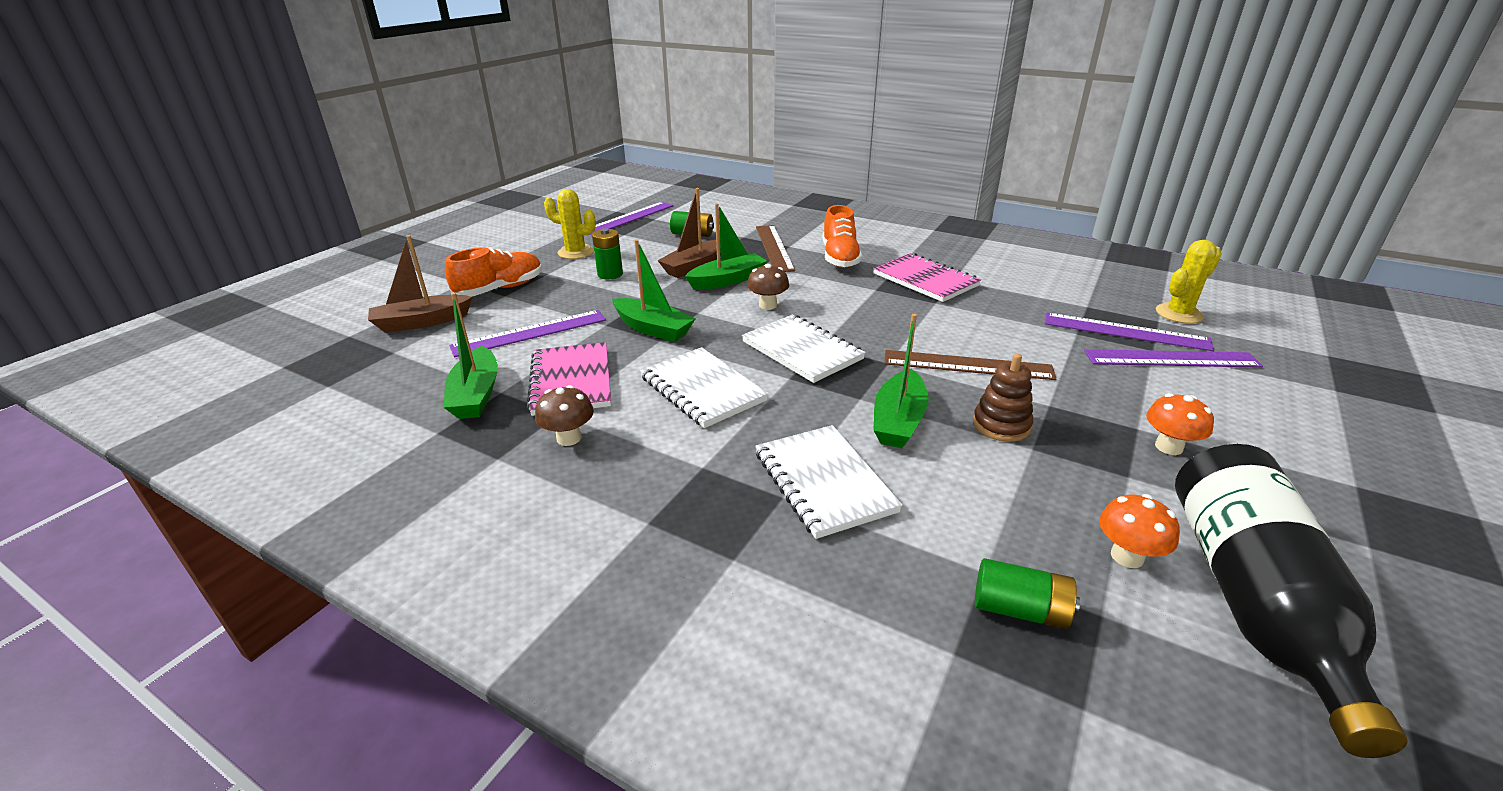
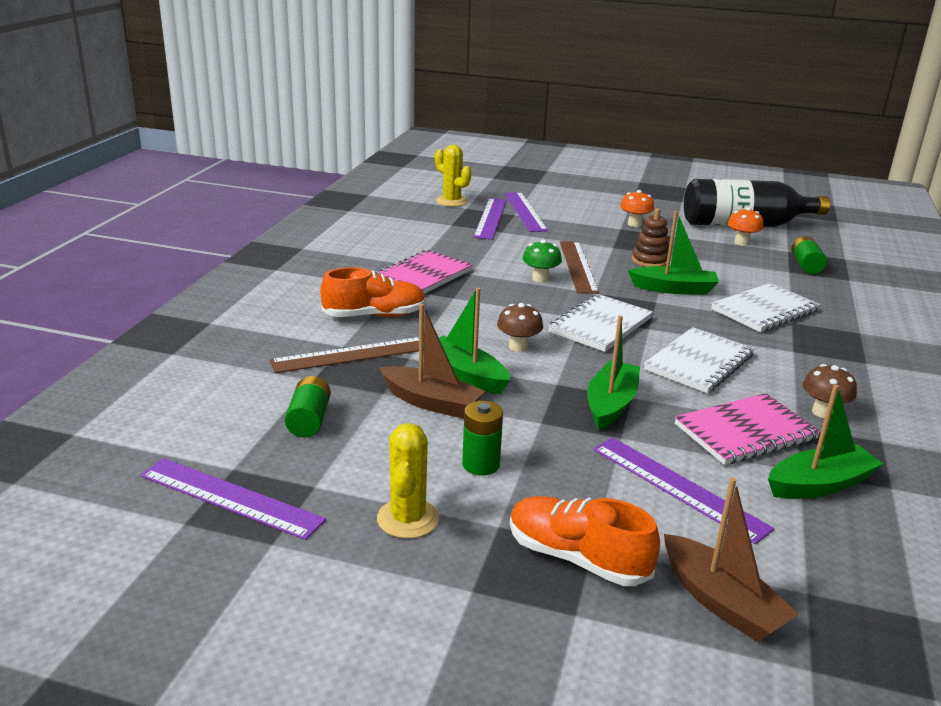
camera: 105 degrees left, 5 degrees down
(925, 336) = (540, 278): none -> green mushroom

